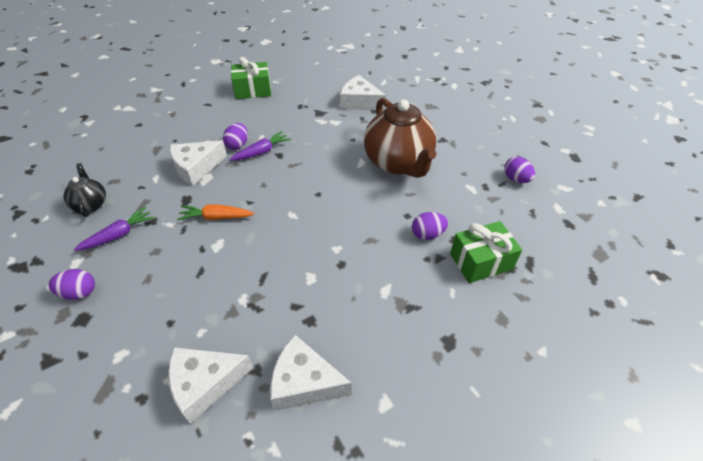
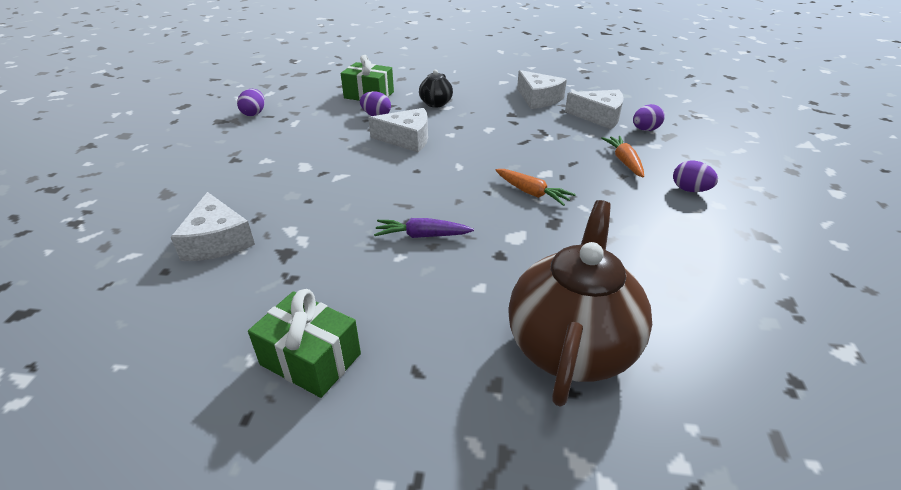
camera: 140 degrees left, 10 degrees down
(91, 204) = (677, 269): black teapot -> black teapot (435, 104)
(119, 235) = (644, 220): purple carrot -> none
(150, 302) = (624, 161): none -> orange carrot
(196, 167) = (518, 254): white cheese -> white cheese (407, 139)
(237, 145) = (441, 260): purple egg -> purple egg (645, 130)
(398, 163) = (310, 160): brown teapot -> brown teapot (571, 345)

